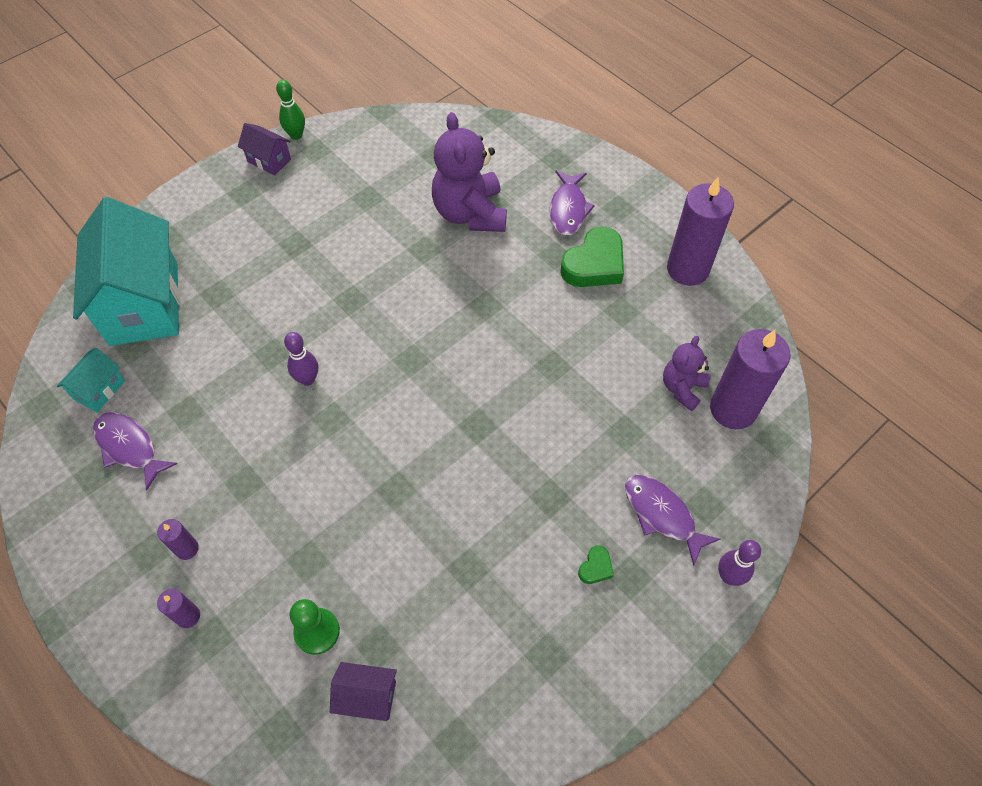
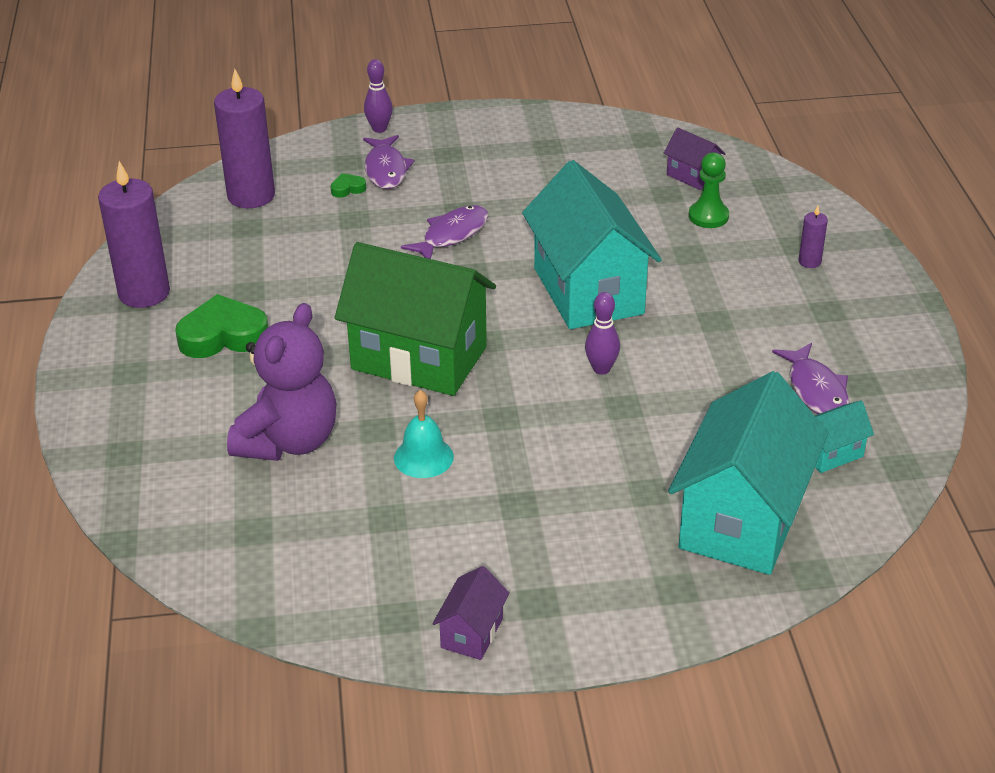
camera: 145 degrees left, 20 degrees down
(187, 549) = (791, 299): purple candle -> none
(269, 160) = (472, 633): purple house -> purple house turned 45 degrees clockwise
(296, 135) = (405, 654): green bowling pin -> none
(368, 457) = (588, 291): none -> turquoise house
(378, 245) = (423, 457): none -> turquoise bell
(446, 318) = (419, 358): none -> green house
(568, 209) = (182, 395): purple fish -> purple fish (452, 235)
(595, 567) = (467, 166): green heart -> green heart (347, 189)
(682, 388) = (272, 222): purple teddy bear -> none

